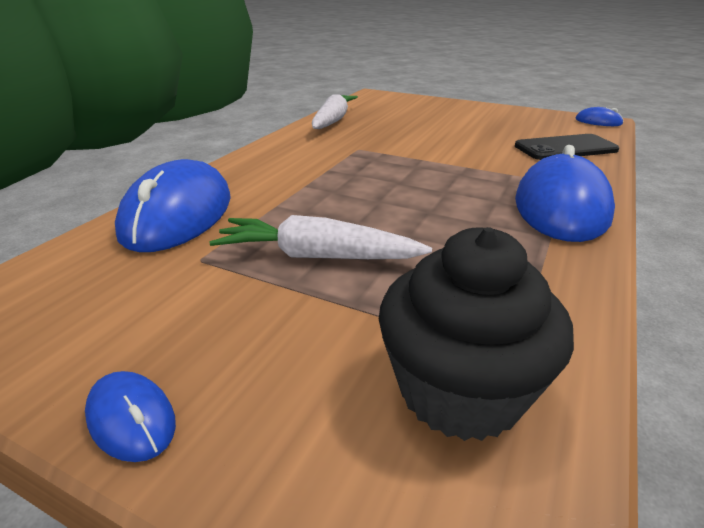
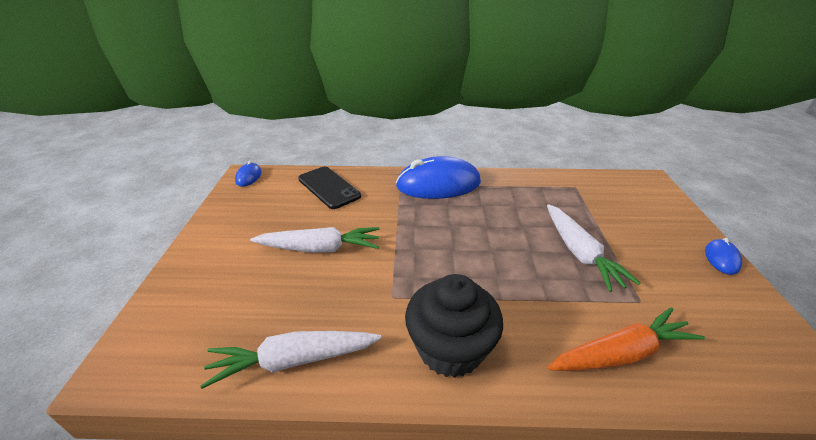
camera: 115 degrees left, 5 degrees up
(178, 215) = (621, 353): blue mouse -> orange carrot
(446, 135) = (320, 248): none -> white carrot
(460, 390) = (606, 194): black cupcake -> black cupcake (450, 348)

